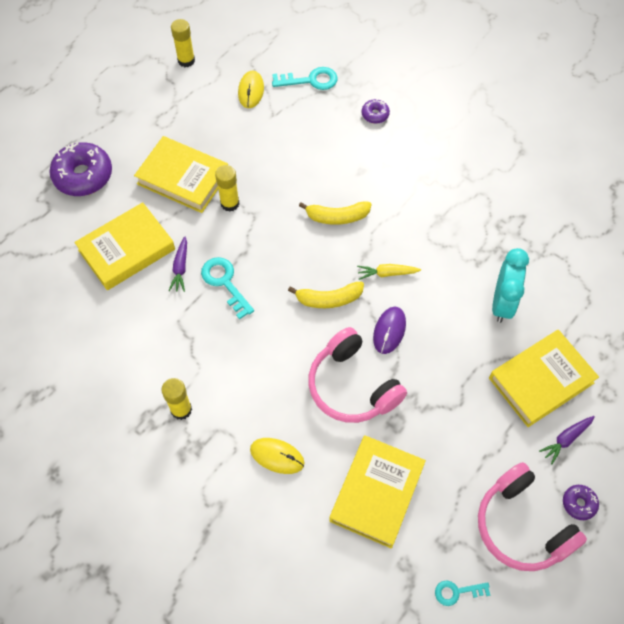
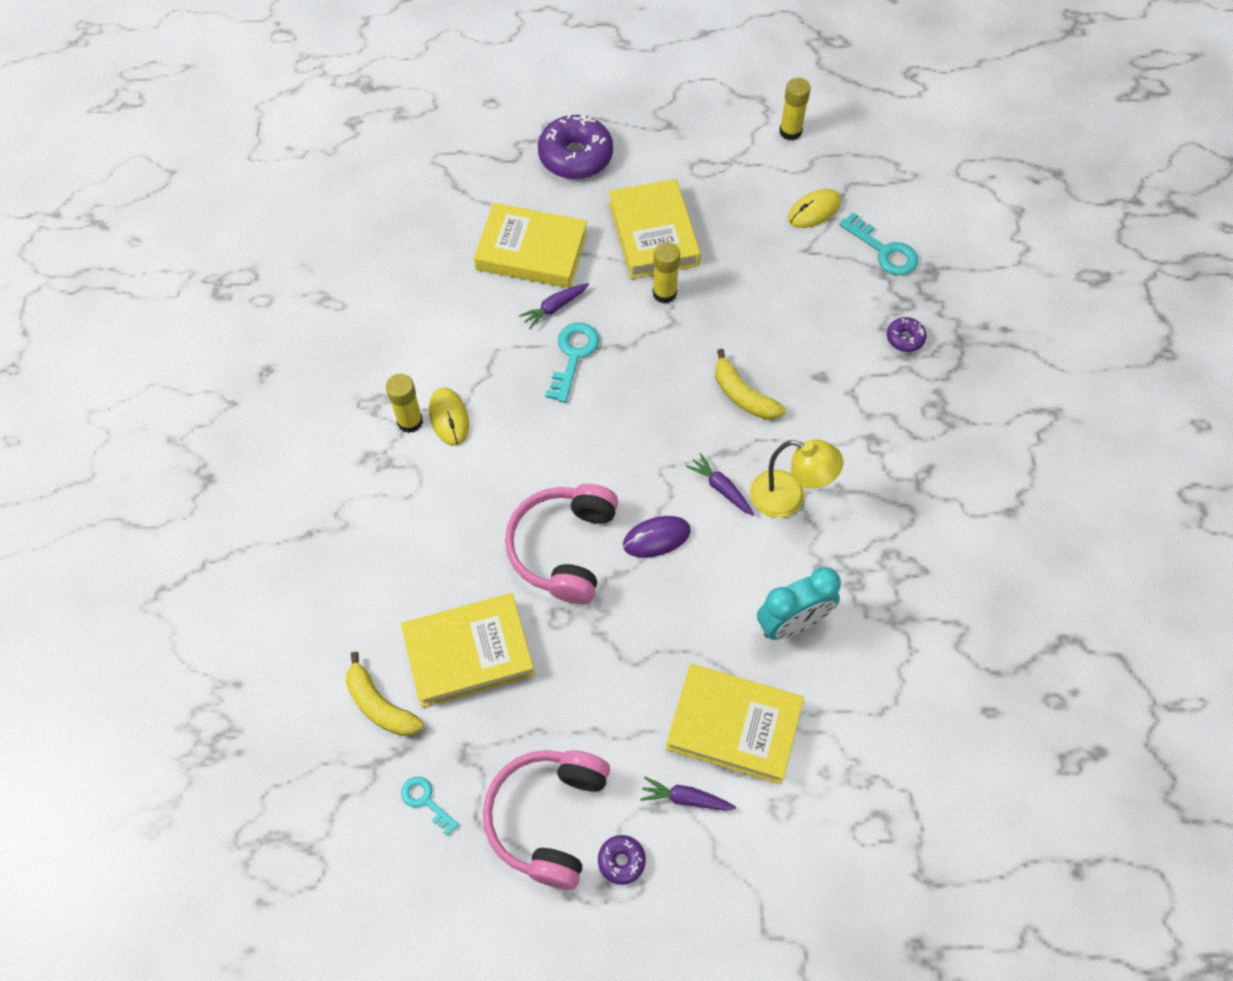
camera: 50 degrees right, 0 degrees up
(277, 456) = (432, 536): yellow mouse -> yellow mouse (449, 417)
(329, 299) = (641, 457): yellow banana -> yellow banana (380, 705)
(387, 273) = (721, 488): yellow carrot -> purple carrot
(423, 245) = (788, 498): none -> yellow lamp

